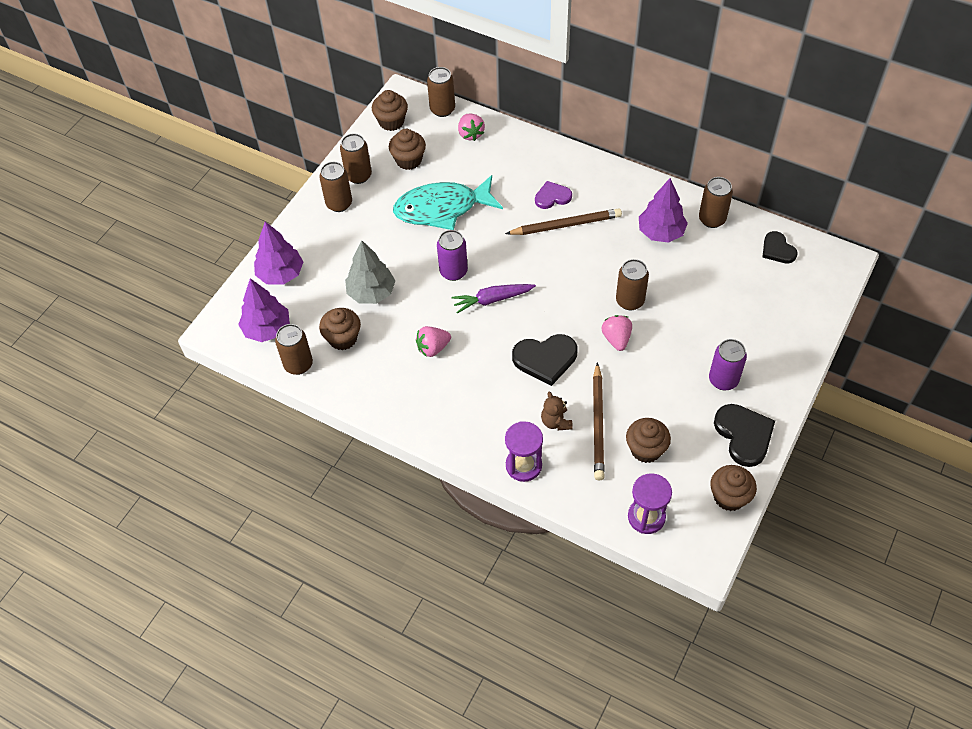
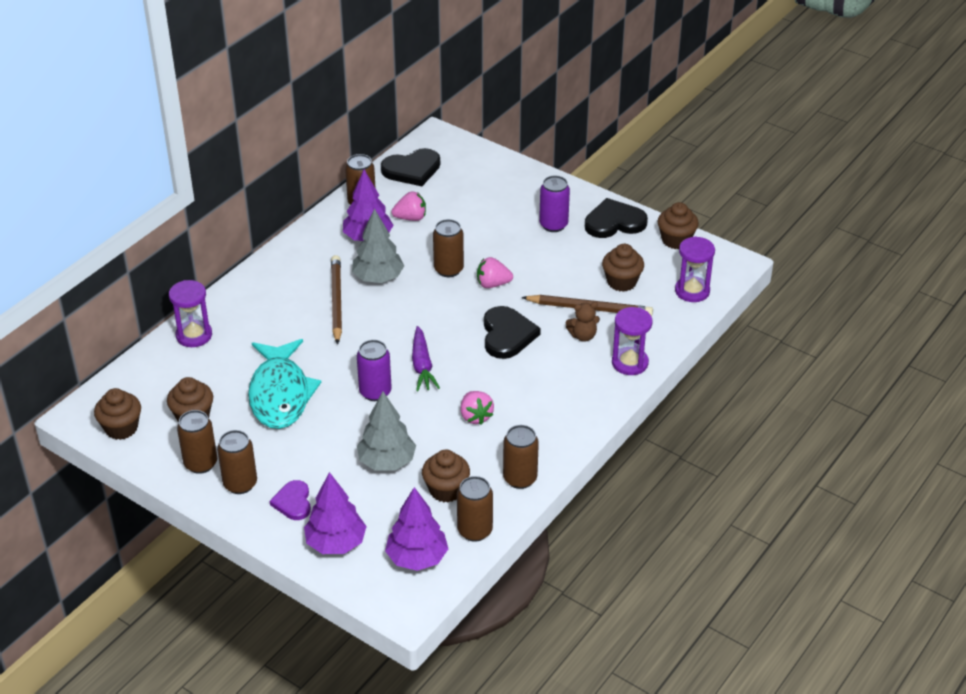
camera: 85 degrees left, 15 degrees down
(442, 109) = (121, 381): brown can -> brown can (520, 478)
(470, 134) = (172, 361): pink strawberry -> pink strawberry (410, 218)
(503, 140) = (194, 335): none -> purple hourglass
(552, 197) = (293, 306): purple heart -> purple heart (293, 502)
(604, 249) = (378, 278): none -> grey tree
(777, 249) = (412, 170): black heart -> black heart, size x1.57

